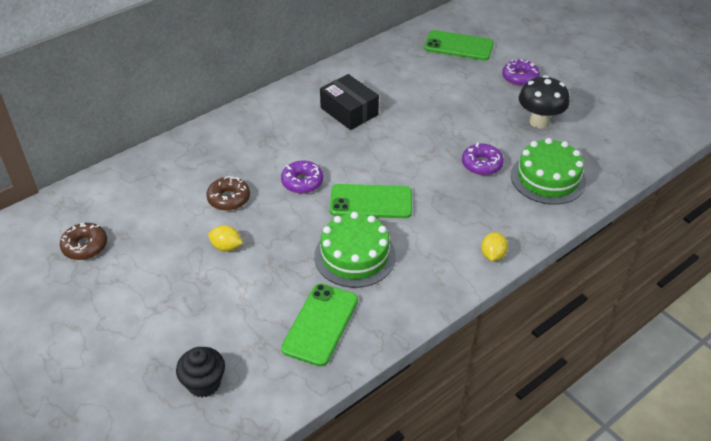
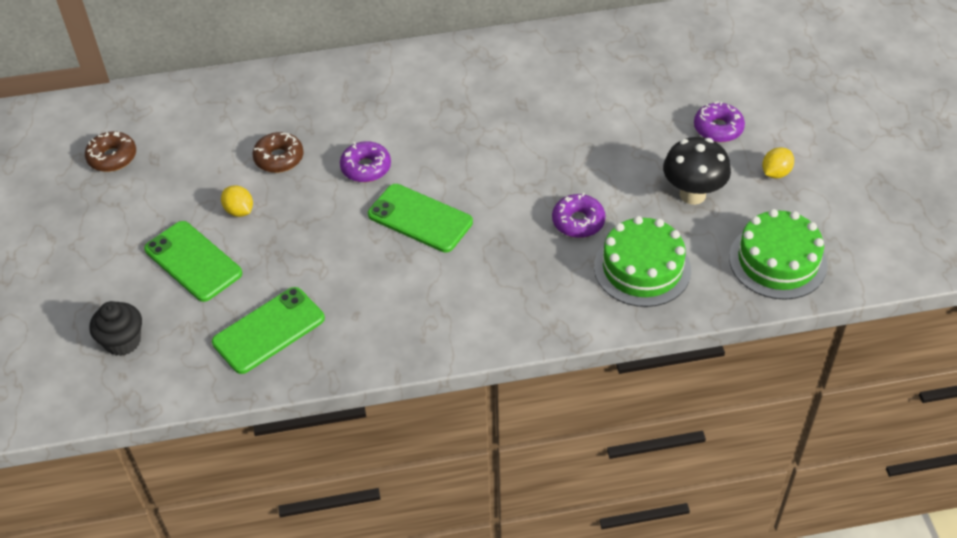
camera: 30 degrees right, 5 degrees up
(349, 111) = (479, 101): black box -> none
(354, 256) = (356, 272): green cake -> green cake (777, 261)
(458, 46) = (676, 60): green phone -> green phone (193, 261)
(493, 255) = (502, 332): yellow lemon -> yellow lemon (775, 173)

